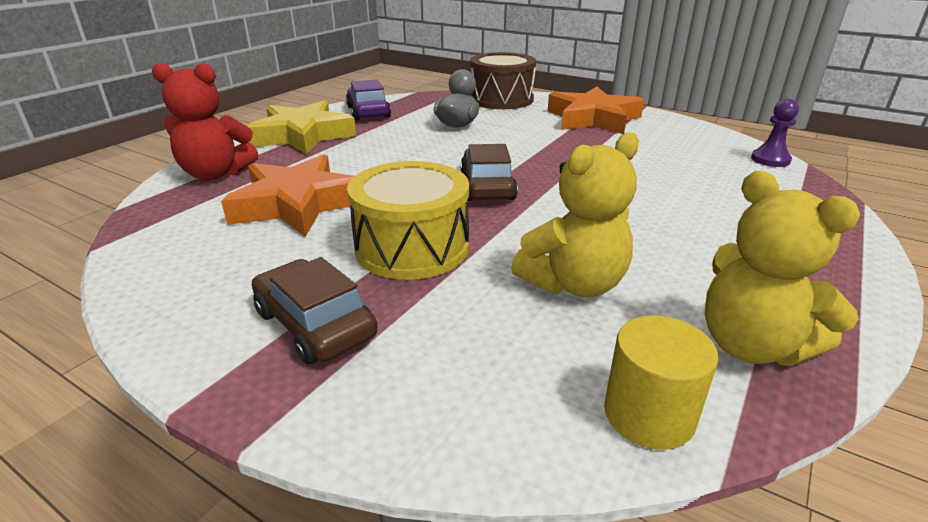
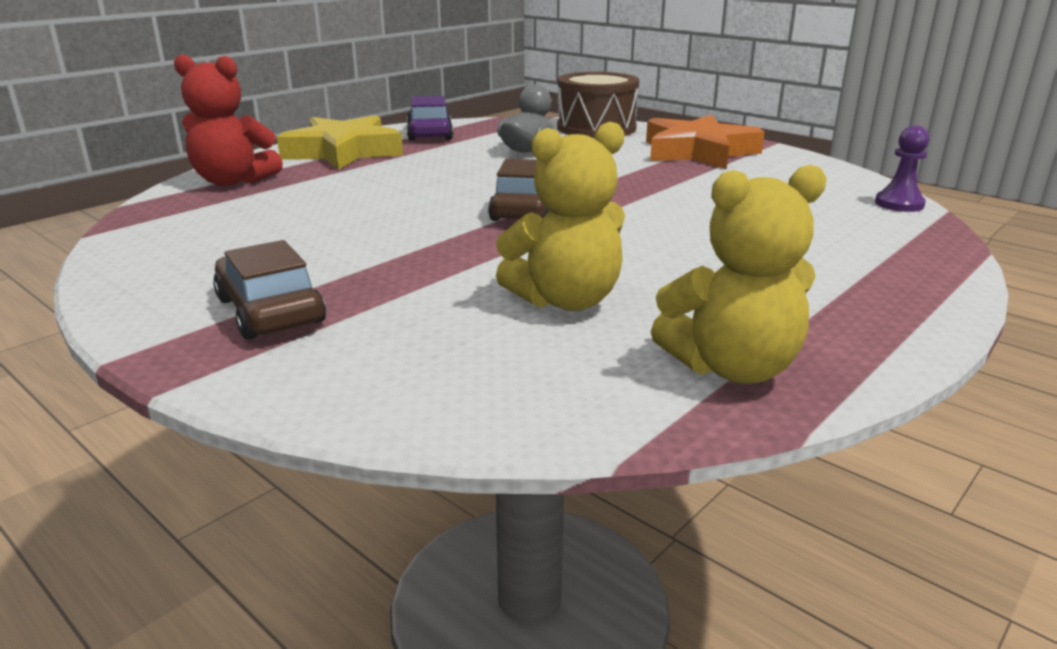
camera: 10 degrees right, 5 degrees down
(297, 204) = (305, 212): orange star -> none
(412, 247) = (406, 257): yellow drum -> none
(649, 414) = (572, 410): yellow cylinder -> none
(751, 345) = (732, 367): yellow teddy bear -> yellow teddy bear turned 75 degrees counterclockwise

